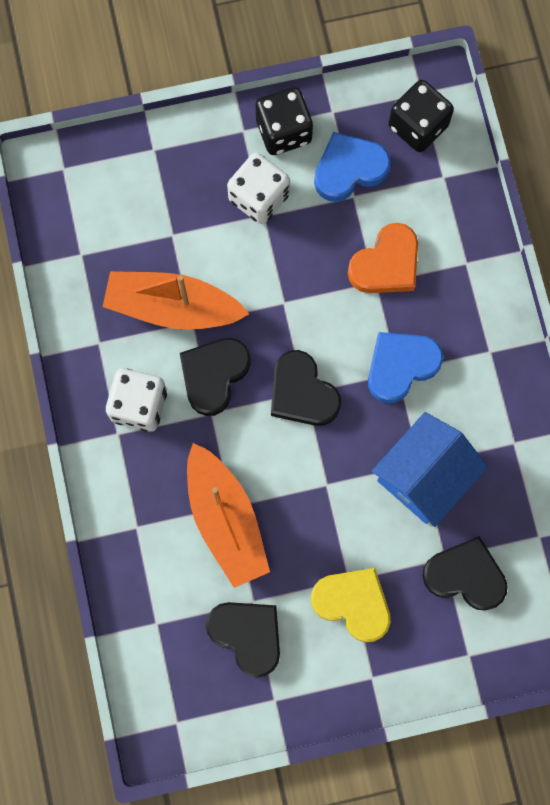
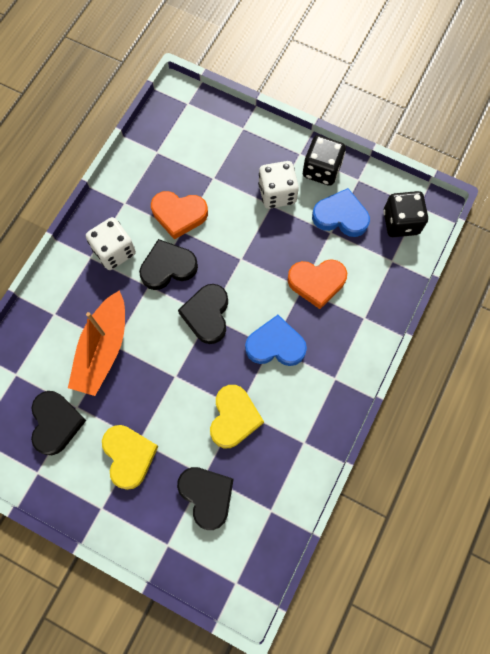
camera: 40 degrees right, 5 degrees down
(173, 307) = (179, 215): orange boat -> orange heart
(424, 476) = (234, 418): blue house -> yellow heart

